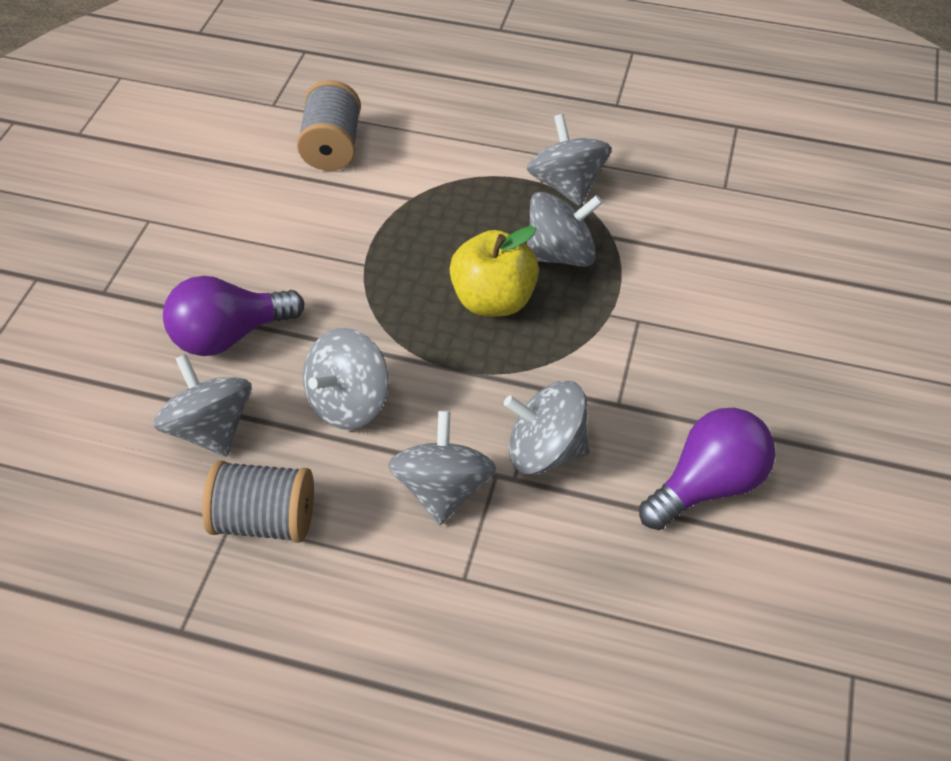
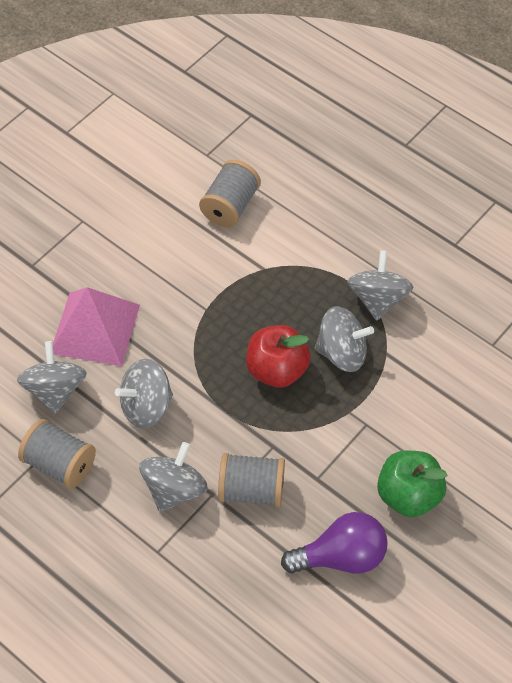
camera: 25 degrees right, 5 degrees up
(229, 335) = (95, 329): purple light bulb -> pink pyramid
(493, 300) = (277, 370): yellow apple -> red apple
(545, 450) = (252, 490): grey spinning top -> grey spool
(740, 380) = (408, 495): none -> green apple

